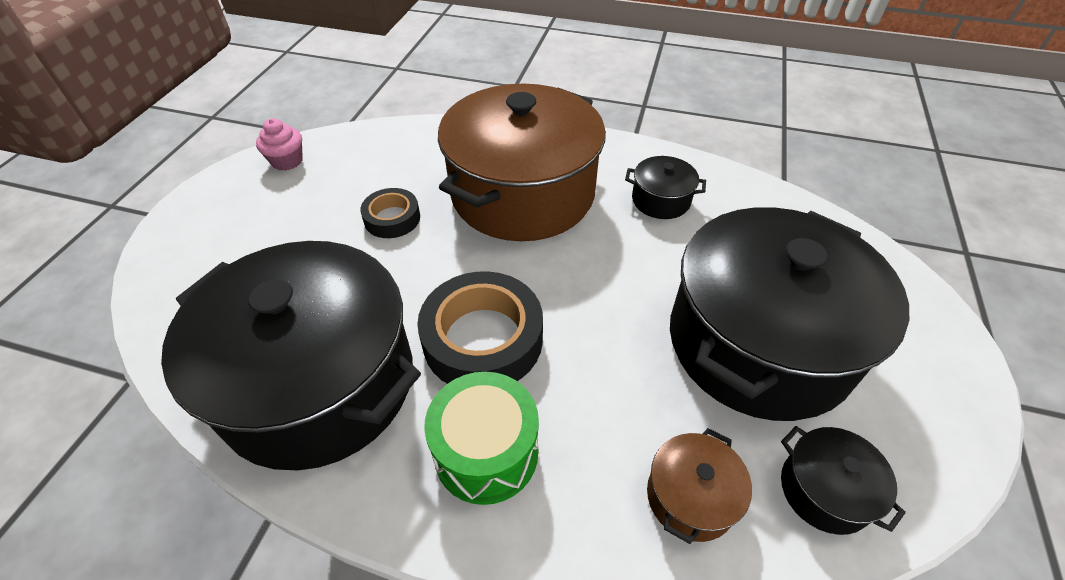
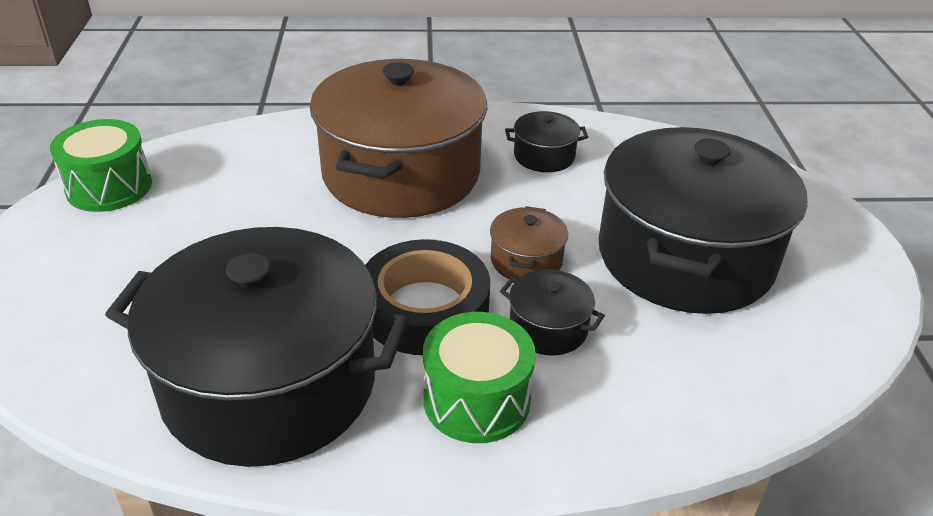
camera: 20 degrees left, 10 degrees down
(287, 161) = (109, 187): pink cupcake -> green drum
(392, 218) = (269, 221): black tape -> none
(690, 497) = (678, 387): brown pot -> brown pot (526, 261)
(824, 490) = (785, 354): black pot -> black pot (548, 328)

